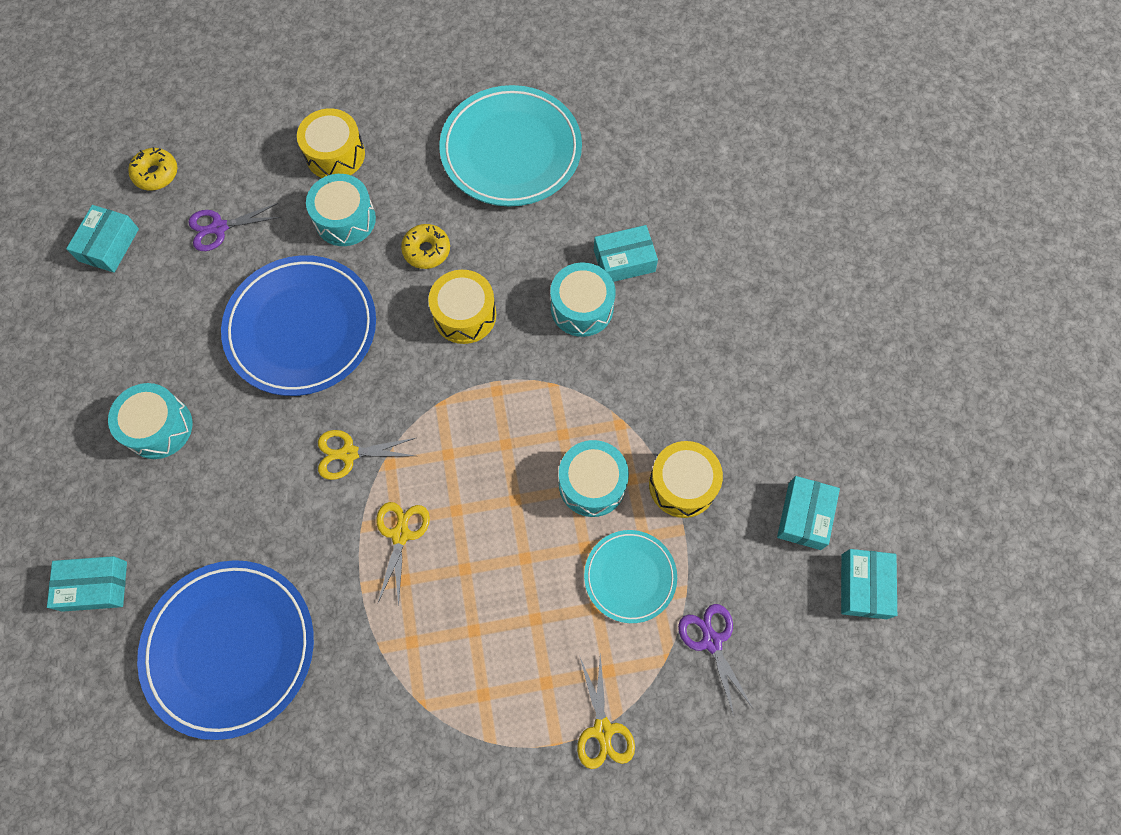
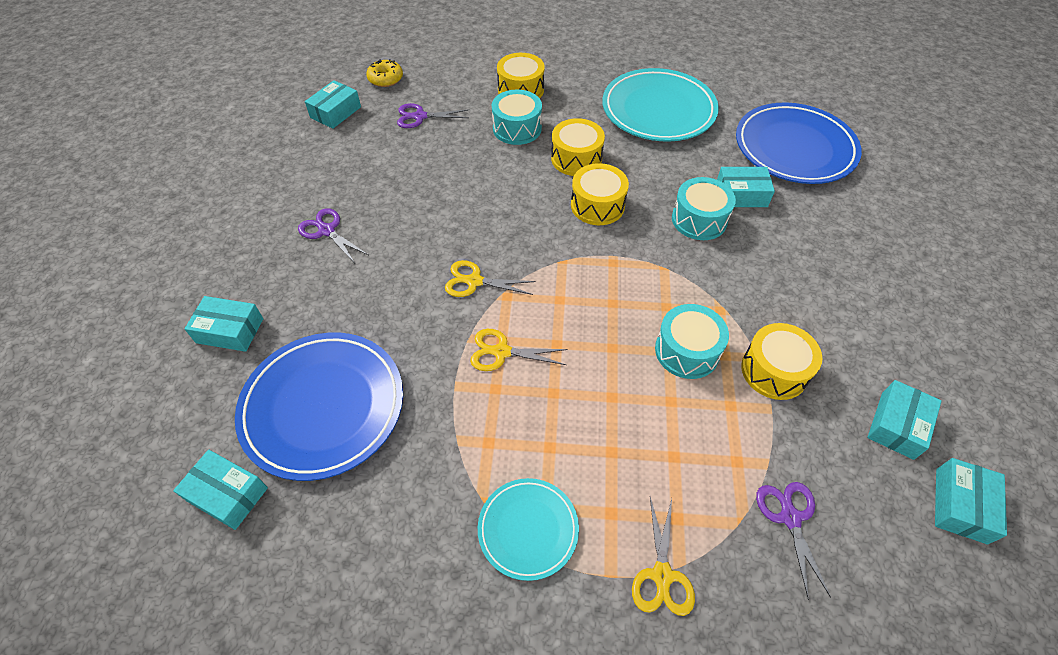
camera: 15 degrees right, 15 degrees down
(159, 427) = (327, 231): turquoise drum -> purple scissors
(165, 768) = (227, 494): none -> turquoise box
(302, 328) = (462, 189): blue plate -> blue plate (794, 148)
(400, 535) = (502, 352): yellow scissors -> yellow scissors turned 105 degrees counterclockwise
(426, 250) = (576, 158): yellow donut -> yellow drum
(630, 577) = (712, 437): turquoise plate -> turquoise plate (528, 529)

